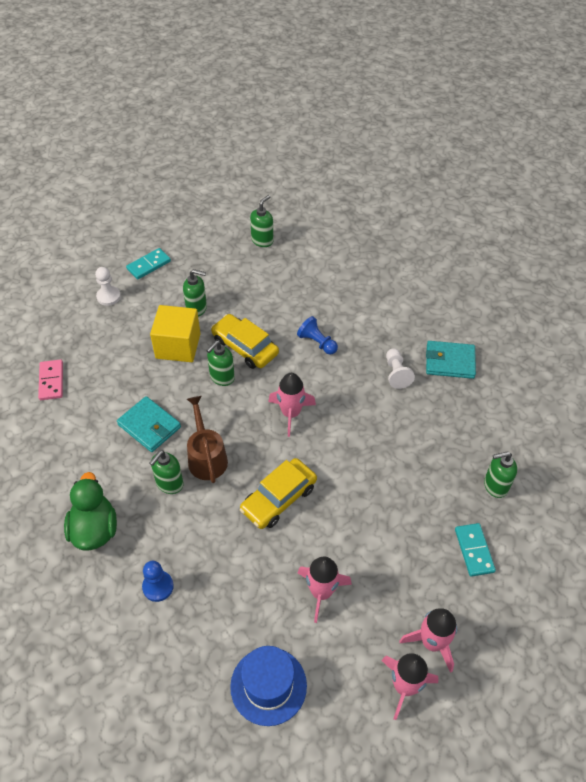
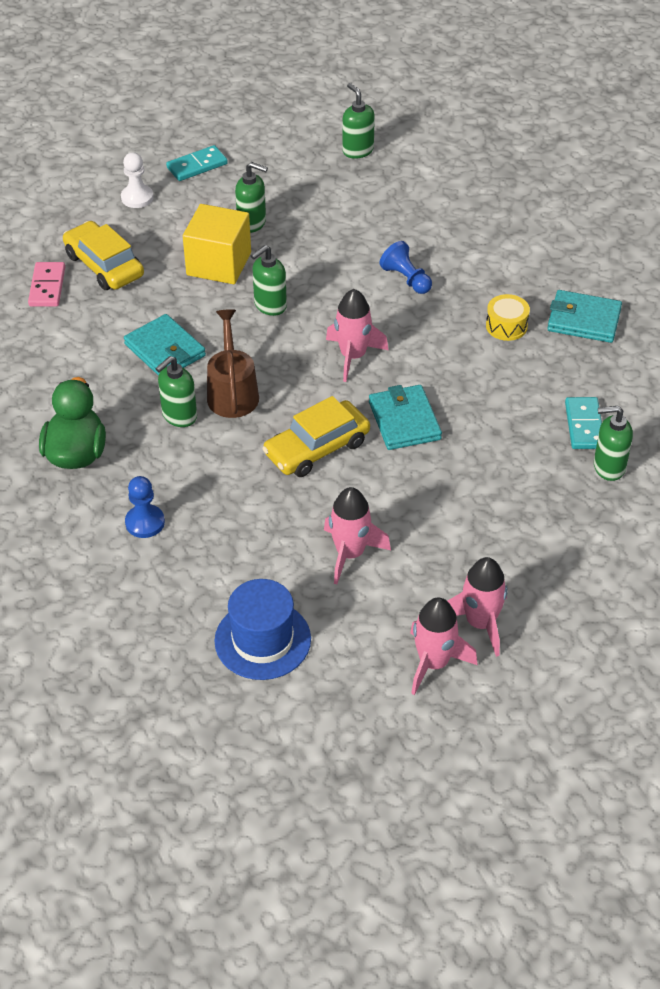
camera: 10 degrees right, 5 degrees down
(245, 347) = (307, 274): yellow car -> yellow car (104, 265)
(262, 240) = (357, 150): green soap dispenser -> green soap dispenser turned 75 degrees counterclockwise
(339, 465) = (404, 421): none -> turquoise wallet
(396, 373) = (506, 326): white pawn -> yellow drum
(474, 550) = (561, 534): turquoise domino -> turquoise domino (584, 425)

